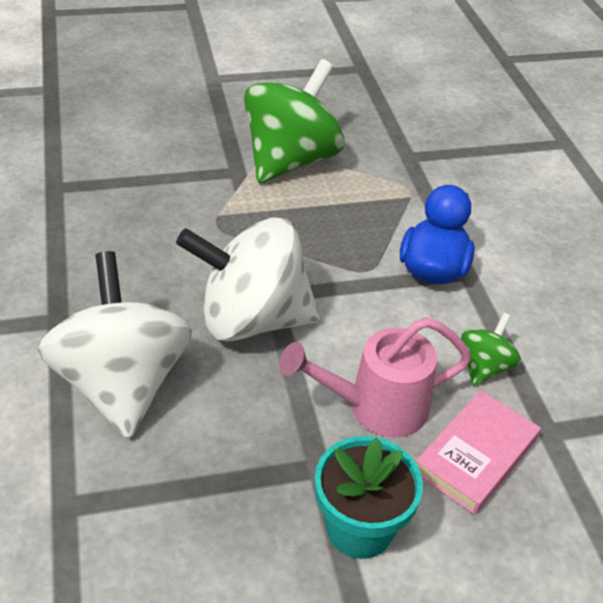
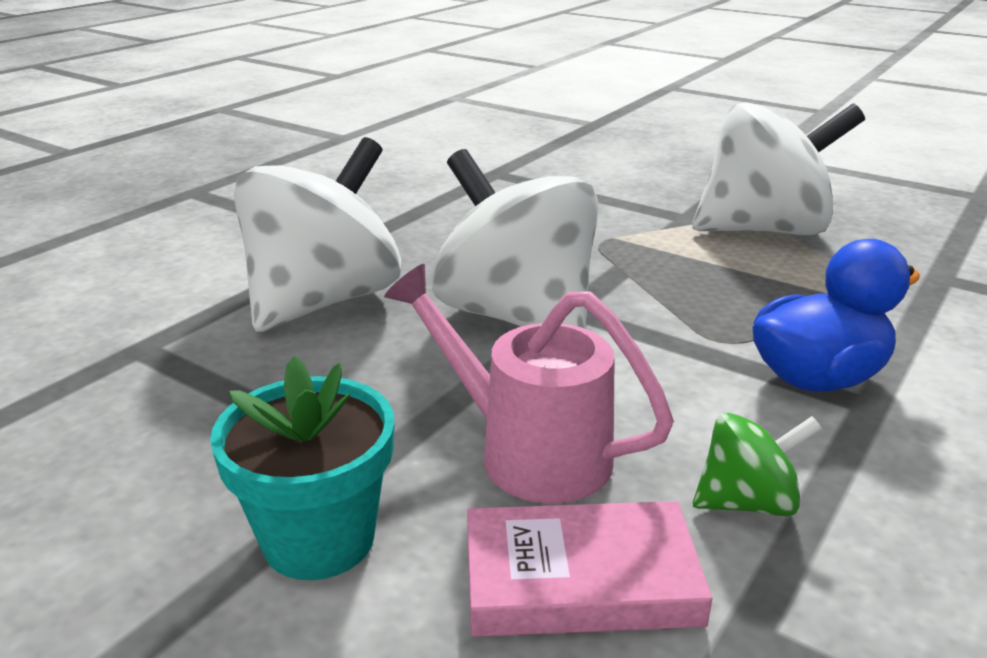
camera: 50 degrees right, 15 degrees down
(291, 160) = (764, 230): green spinning top -> white spinning top

